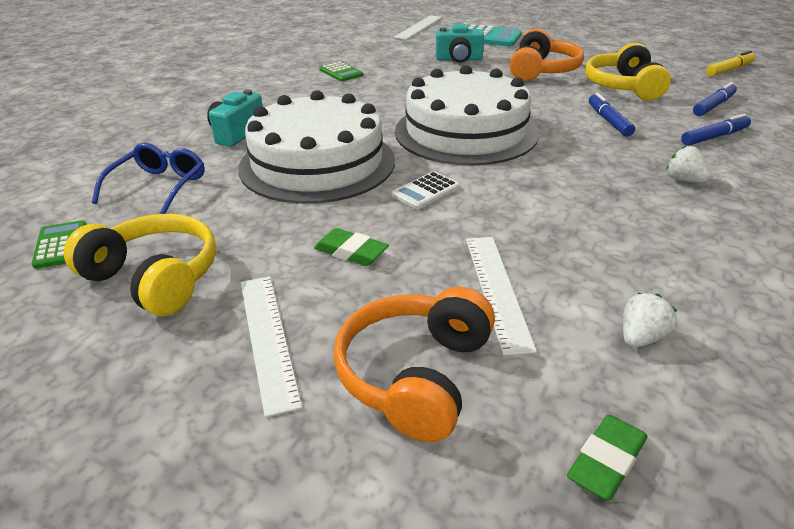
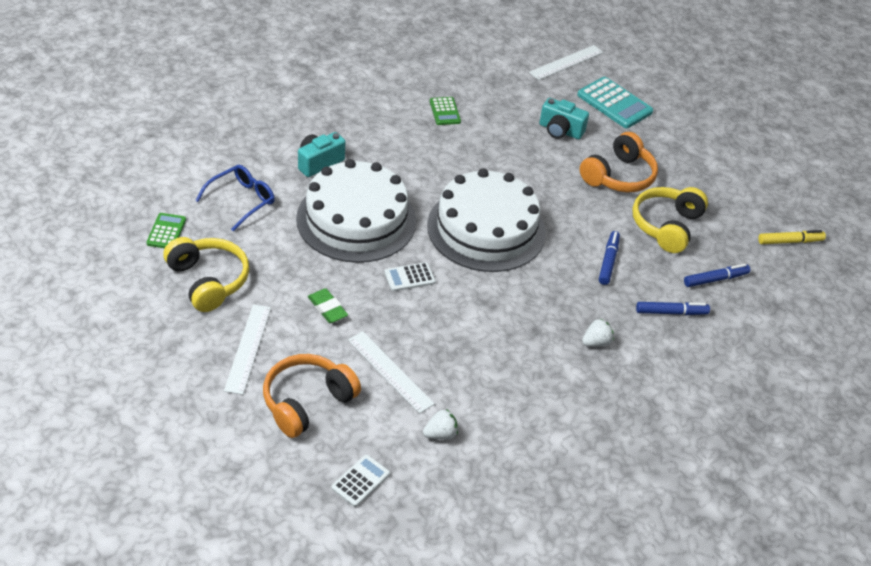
camera: 20 degrees right, 10 degrees up
(497, 290) = (390, 371): white ruler -> white ruler turned 60 degrees counterclockwise
(607, 461) = (360, 481): green eraser -> white calculator
(684, 180) = (596, 342): white strawberry -> white strawberry turned 75 degrees clockwise

